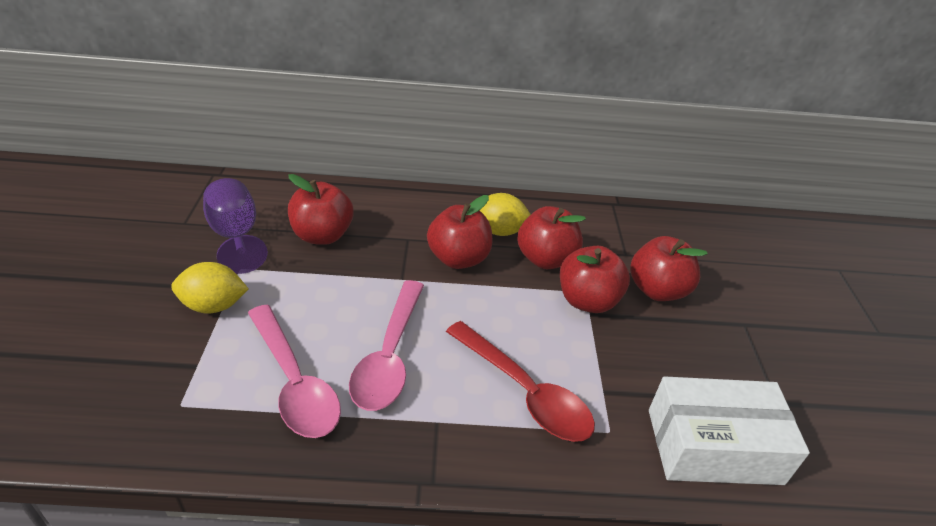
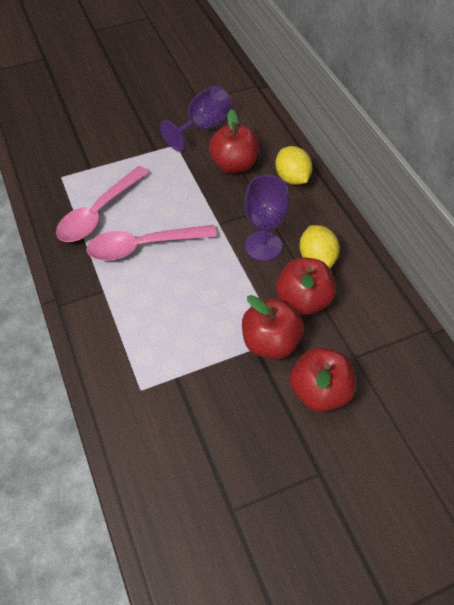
camera: 70 degrees right, 15 degrees up
(214, 306) = (137, 151): yellow lemon -> yellow lemon (292, 178)
(458, 259) = (263, 246): red apple -> purple goblet
(524, 392) = (151, 329): red spoon -> none
(713, 446) = (159, 463): white box -> none

